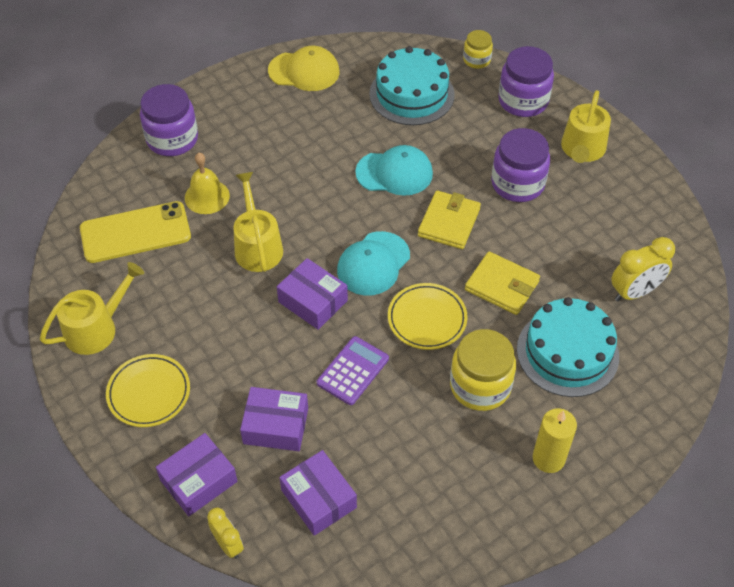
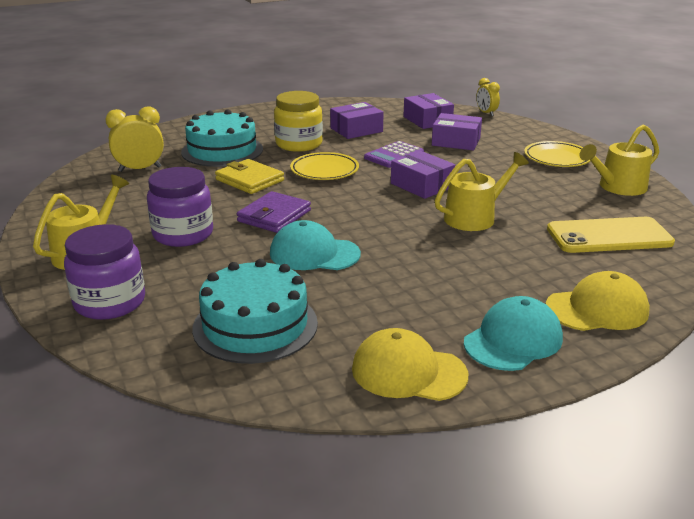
camera: 170 degrees left, 25 degrees down
(172, 139) = (597, 309): purple jar -> yellow cap
(198, 481) = (509, 129): purple box -> purple box (356, 130)
(207, 196) = (536, 255): yellow bell -> none
(257, 246) = (474, 217): yellow watering can -> yellow watering can turned 120 degrees counterclockwise
(373, 264) = (360, 199): turquoise cap -> turquoise cap (513, 340)
(449, 222) = (274, 216): yellow wallet -> purple wallet
(476, 60) = (132, 358): yellow jar -> none
(548, 458) = (270, 121): yellow candle -> none

